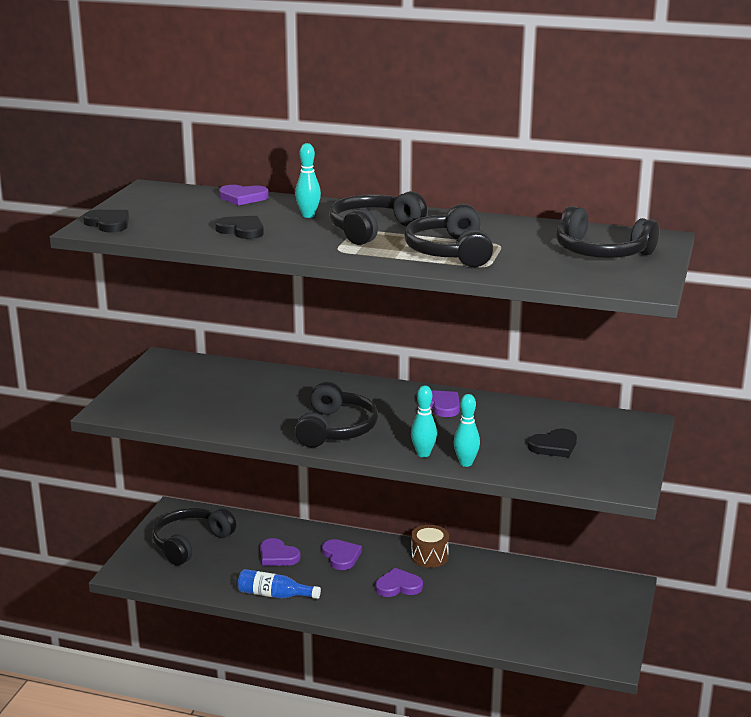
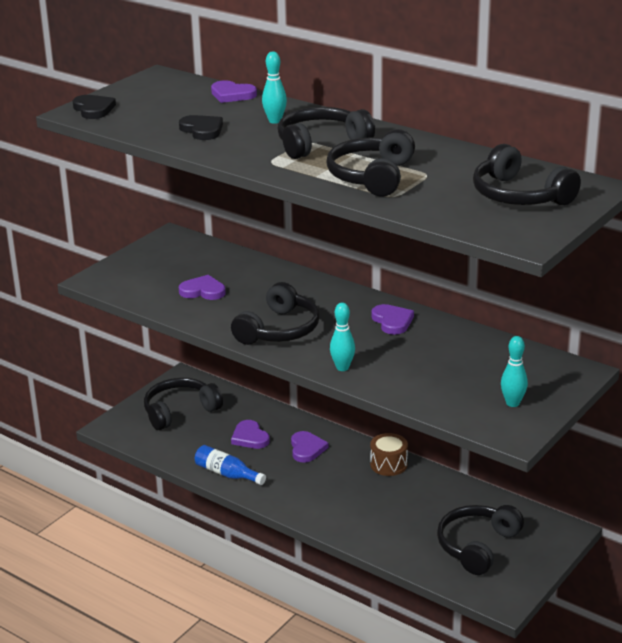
camera: 20 degrees right, 5 degrees up
(398, 586) = (343, 487): purple heart -> purple heart (203, 291)
(466, 463) = (376, 383): turquoise bowling pin -> turquoise bowling pin (512, 403)
(554, 446) = (473, 381): black heart -> none
(556, 615) = (477, 546): none -> black headphones

